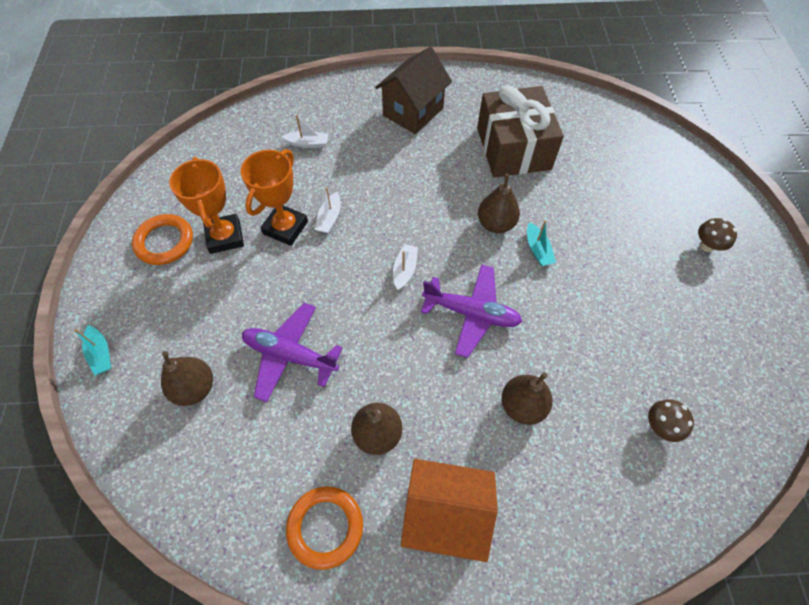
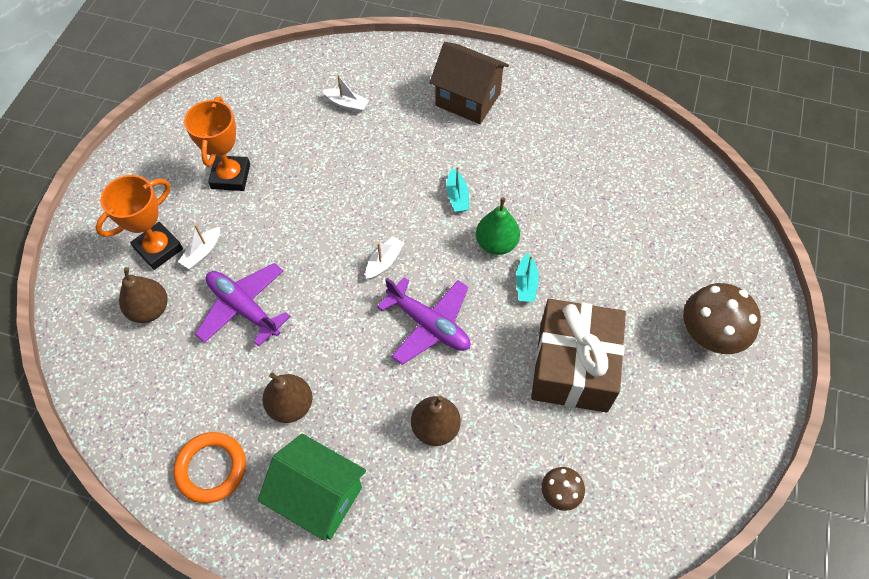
camera: 20 degrees right, 0 degrees up
(101, 354) = (83, 252): turquoise boat -> turquoise boat (457, 196)
(164, 242) = (175, 165): orange ring -> none
(285, 228) = (289, 184): orange trophy -> orange trophy (158, 248)
(329, 218) = (335, 188): white boat -> white boat (203, 252)
(413, 112) = (468, 99): brown house -> brown house turned 60 degrees clockwise
(445, 514) = (319, 497): orange house -> green house
(496, 224) = (496, 243): brown pear -> green pear
(513, 148) = (554, 169): brown gift -> brown gift (573, 366)
(707, 246) = (708, 336): brown mushroom -> brown mushroom, size x1.86

